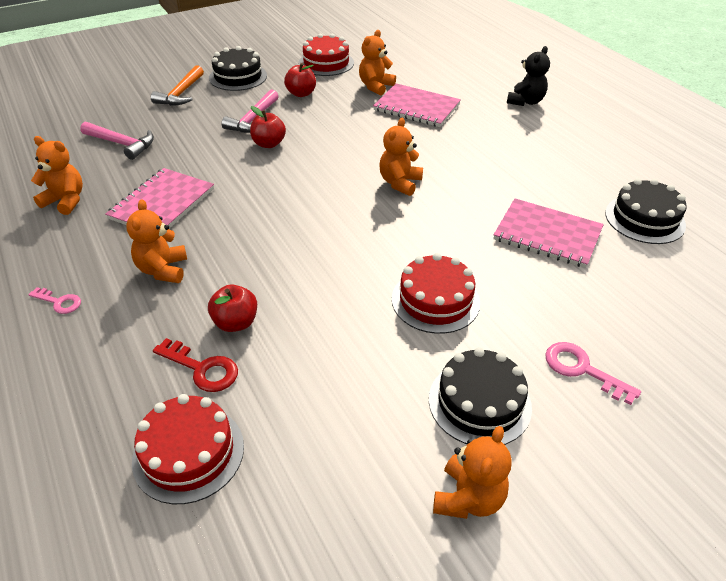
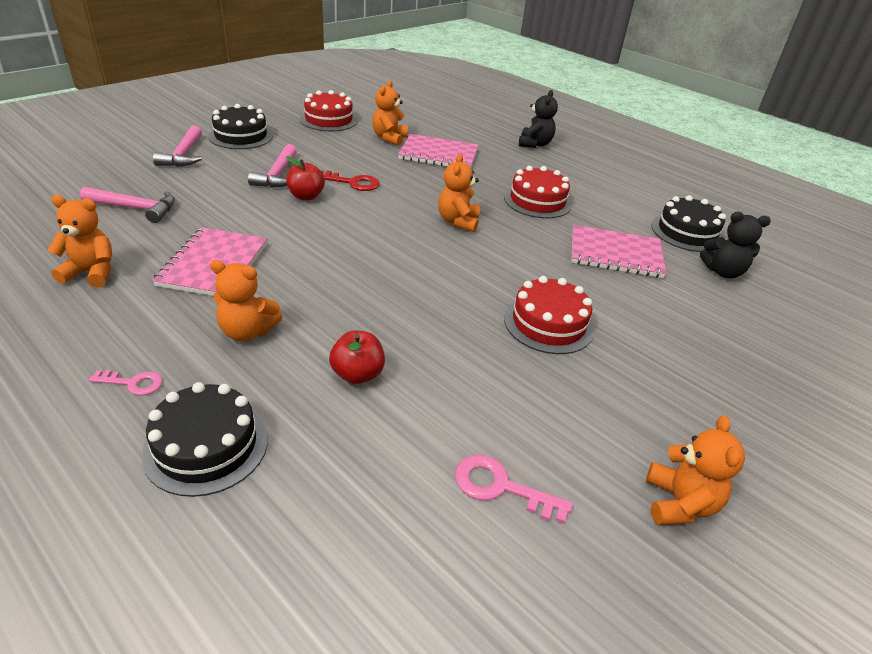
camera: 20 degrees left, 5 degrees down
(163, 270) = (247, 331): orange teddy bear -> orange teddy bear turned 60 degrees counterclockwise
(181, 94) = (184, 155): orange hammer -> pink hammer
(188, 453) = (372, 521): red cake -> red cake (537, 201)
(202, 368) = (343, 427): red key -> red key (352, 183)
(301, 93) = (317, 148): red apple -> none
(479, 402) = (639, 411): black cake -> black cake (206, 446)
(582, 369) = (709, 366): pink key -> pink key (501, 487)
(660, 269) = (723, 272): none -> black teddy bear

